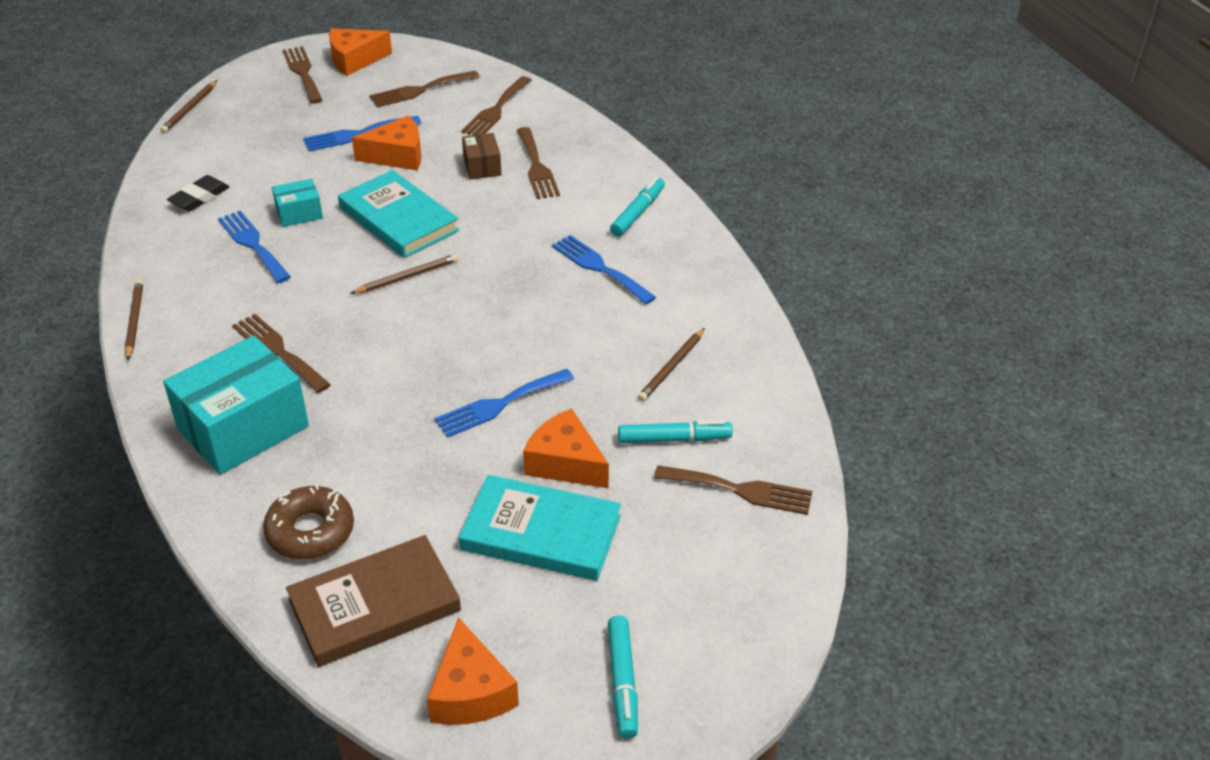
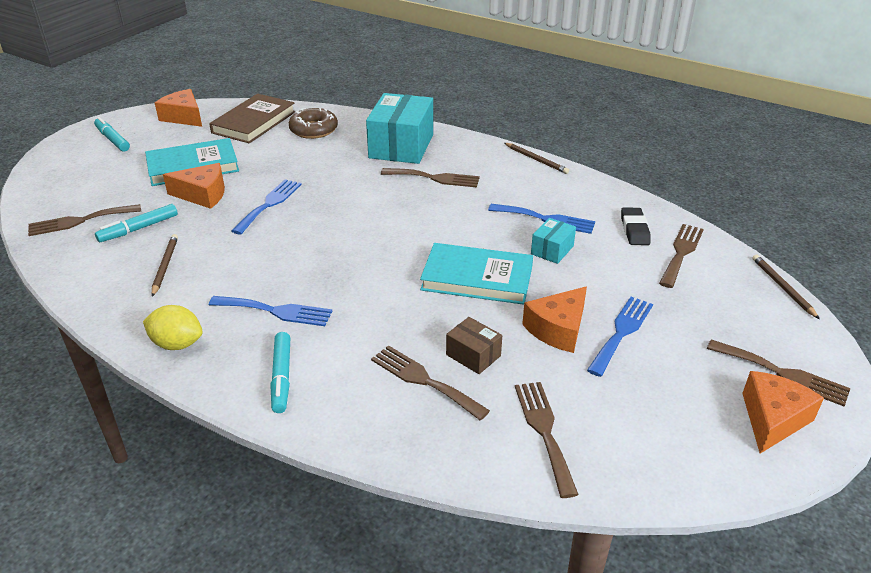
camera: 145 degrees right, 5 degrees down
(407, 277) = (415, 244): brown pencil -> none
(420, 90) = (651, 415): brown fork -> brown fork (681, 252)
(704, 275) = (177, 344): none -> yellow lemon

